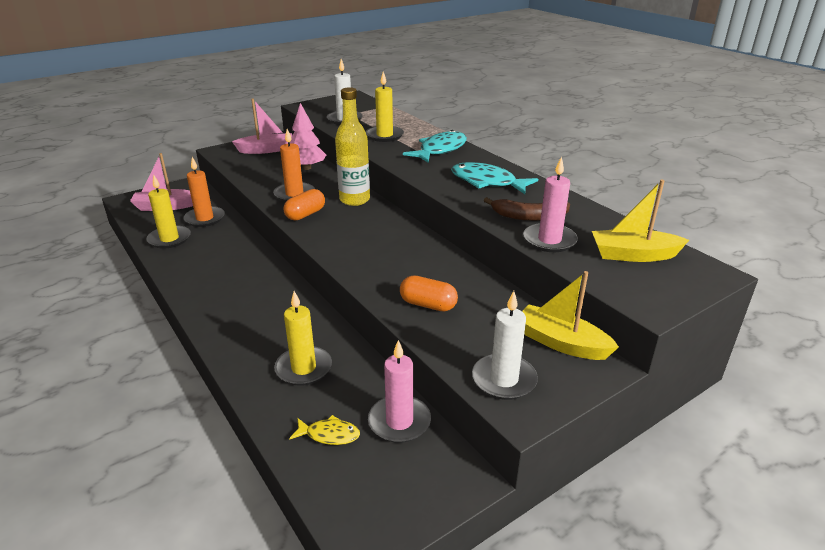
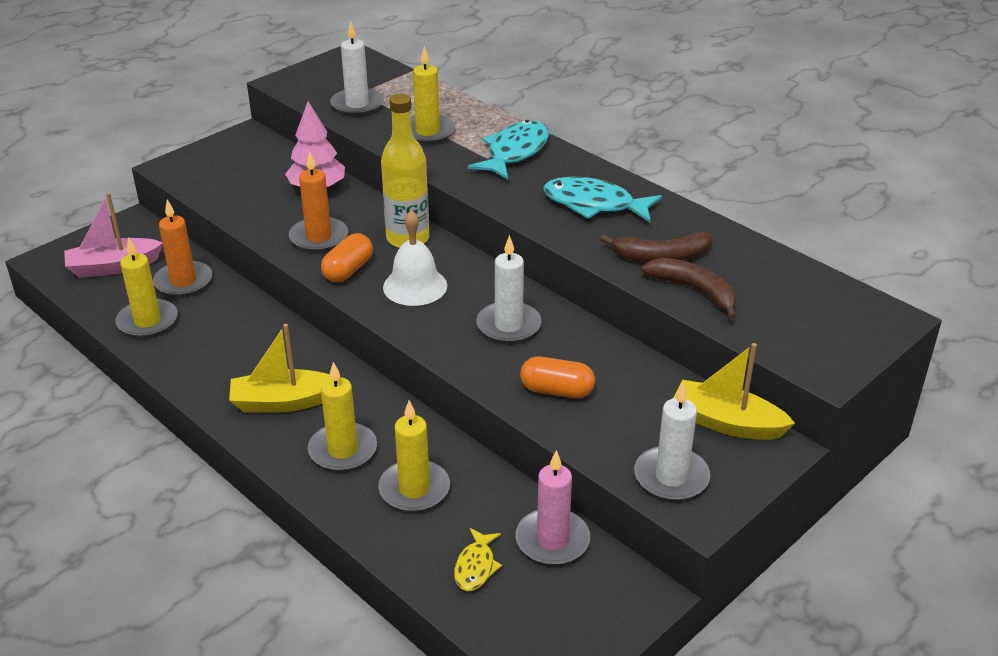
camera: 10 degrees left, 5 degrees up
(262, 334) = (343, 450): none -> yellow candle
(266, 150) = (243, 159): pink boat -> none
(329, 435) = (476, 567): yellow fish -> yellow fish turned 105 degrees clockwise
(348, 227) = (415, 286): none -> white bell
(406, 258) = (508, 325): none -> white candle
(549, 240) = (694, 291): pink candle -> brown banana
(633, 255) = (798, 302): yellow boat -> yellow boat (283, 402)

